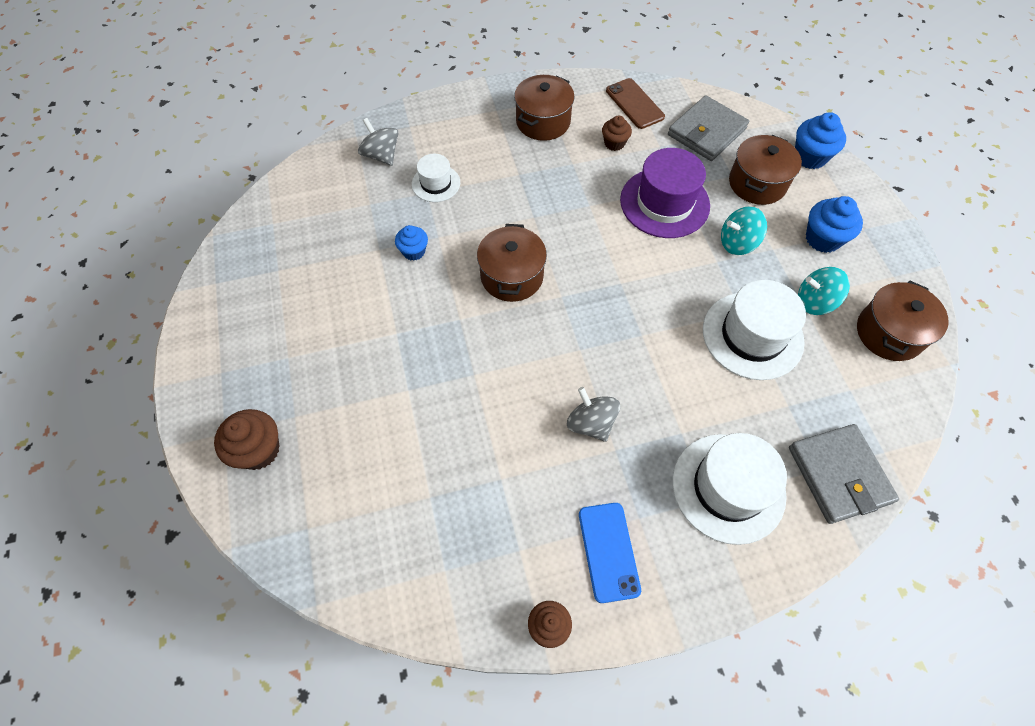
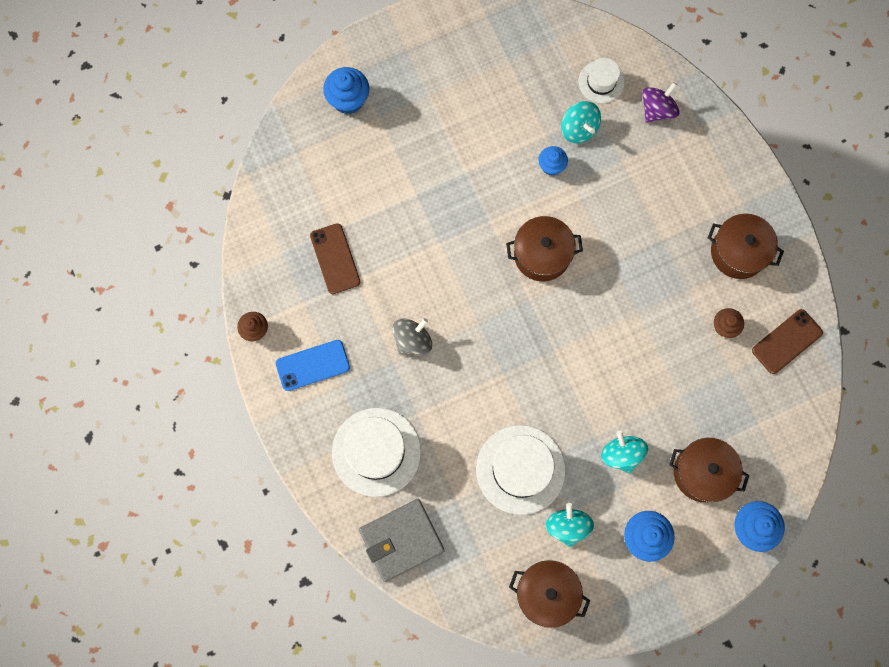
camera: 80 degrees right, 15 degrees up
(259, 450) = (348, 99): brown cupcake -> blue cupcake
(380, 221) = (579, 129): none -> turquoise spinning top
(381, 155) = (657, 110): grey spinning top -> purple spinning top
(436, 183) = (633, 167): white hat -> white hat (601, 82)
(469, 500) = (335, 258): none -> brown phone
(664, 203) = (656, 382): purple hat -> none
(706, 132) = (763, 419): grey wallet -> none

